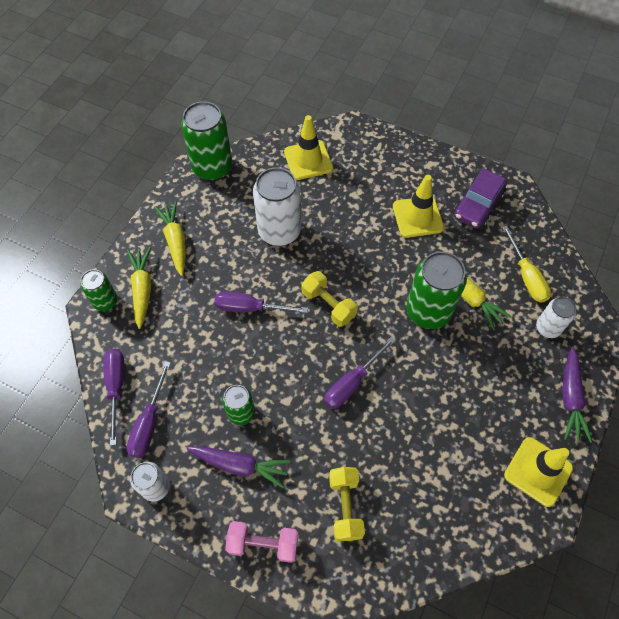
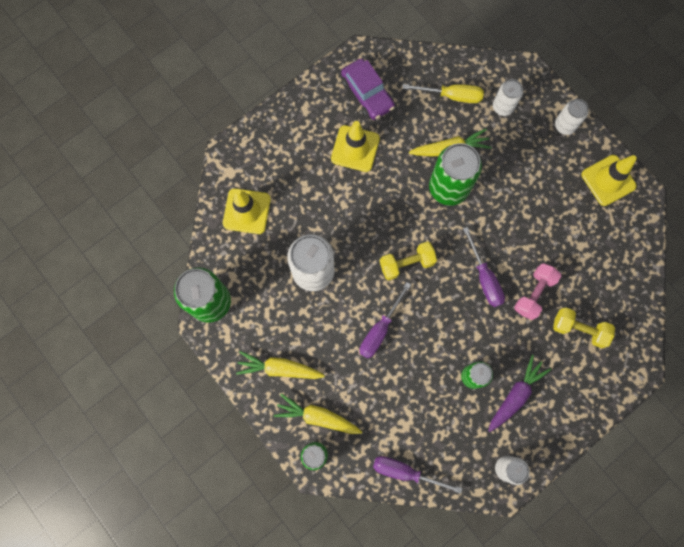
camera: 65 degrees left, 15 degrees up
(149, 423) = (449, 454): purple screwdriver -> none
(263, 544) = (582, 402): pink dumbbell -> pink dumbbell (534, 294)
(570, 398) = (564, 125): purple carrot -> white can

